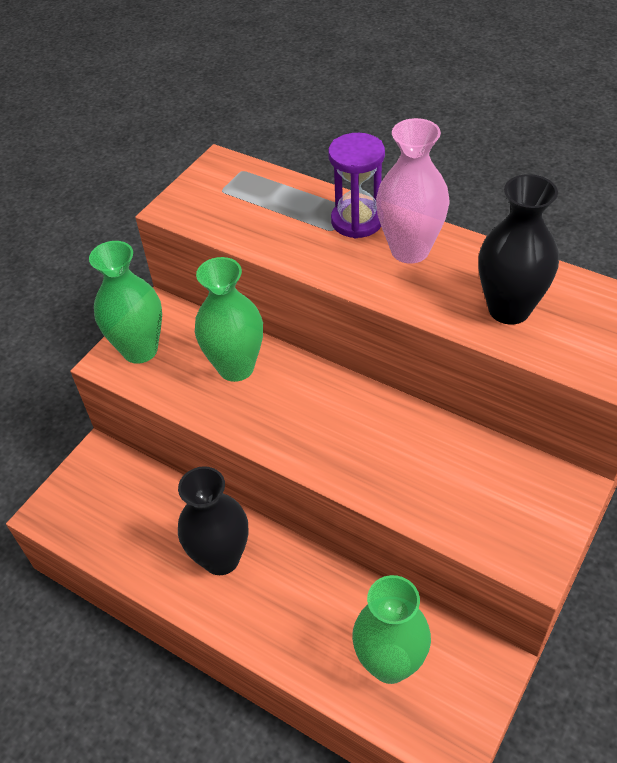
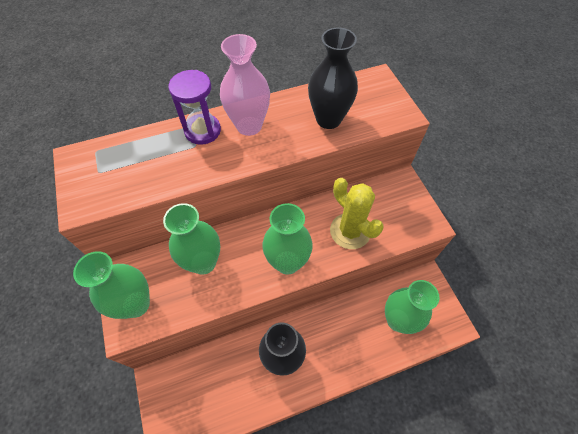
camera: 55 degrees left, 10 degrees up
(311, 442) = (287, 262): none -> green vase
(421, 477) = (350, 231): none -> yellow cactus

